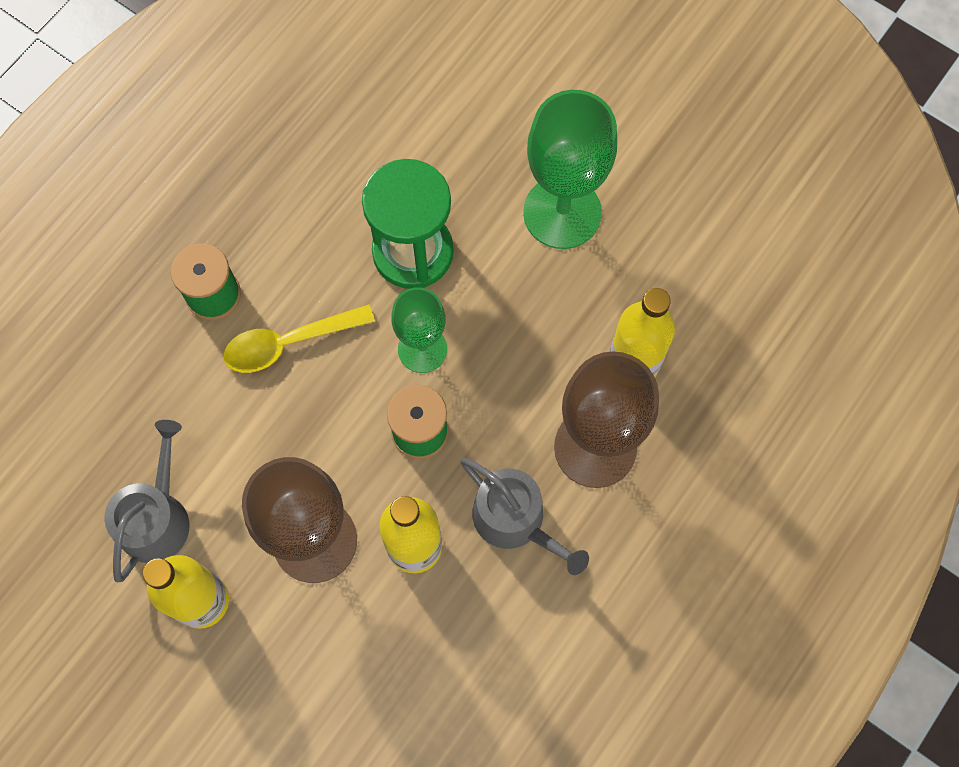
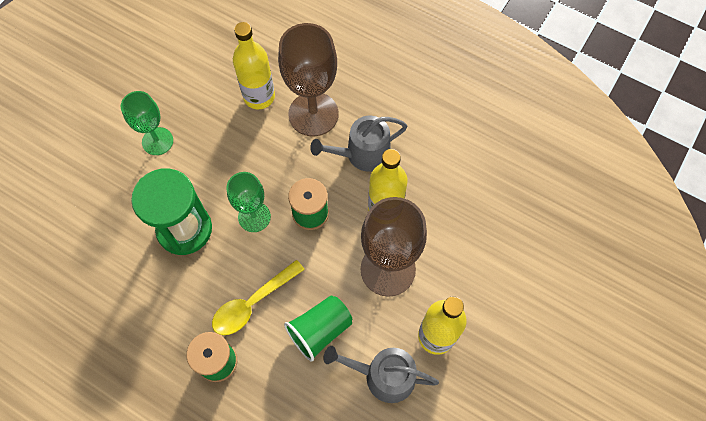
camera: 95 degrees left, 5 degrees down
(236, 434) = (320, 330): none -> green cup
(289, 343) = (252, 303): yellow spoon -> yellow spoon turned 75 degrees clockwise
(515, 521) = (362, 154): grey watering can -> grey watering can turned 150 degrees counterclockwise
(562, 212) = (157, 141): green goblet -> green goblet, size x0.61

